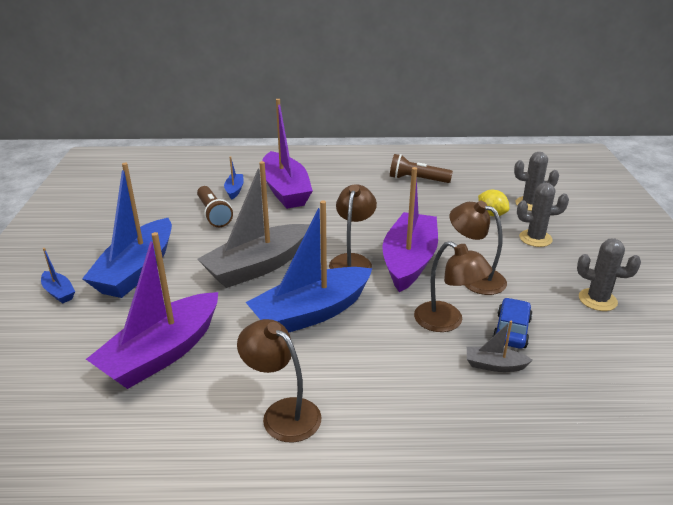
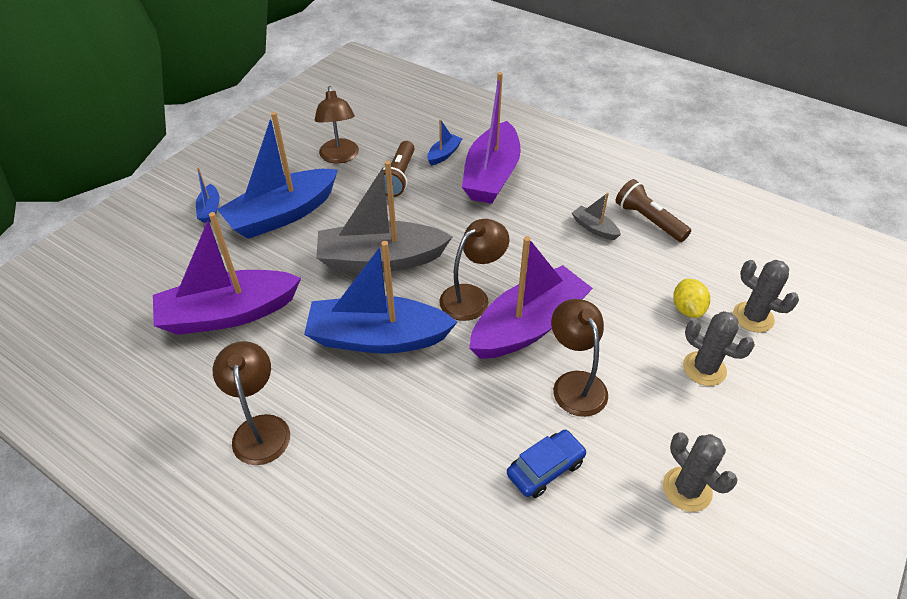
camera: 35 degrees right, 15 degrees up
(447, 322) = (491, 420): brown lamp -> brown lamp (340, 157)
(494, 365) = (484, 497): grey boat -> grey boat (594, 228)

